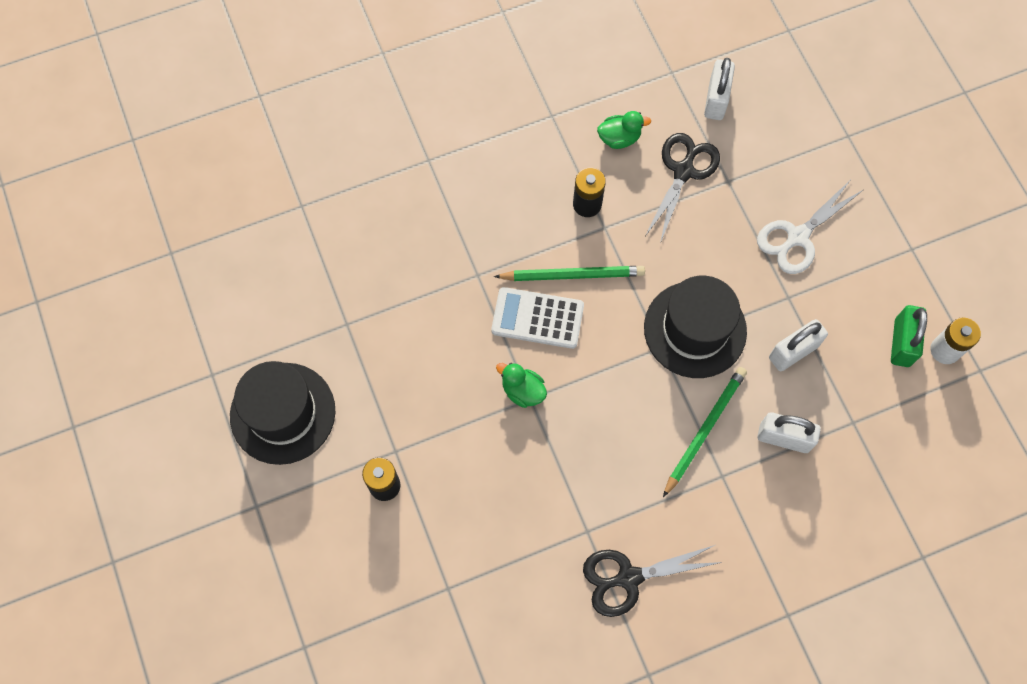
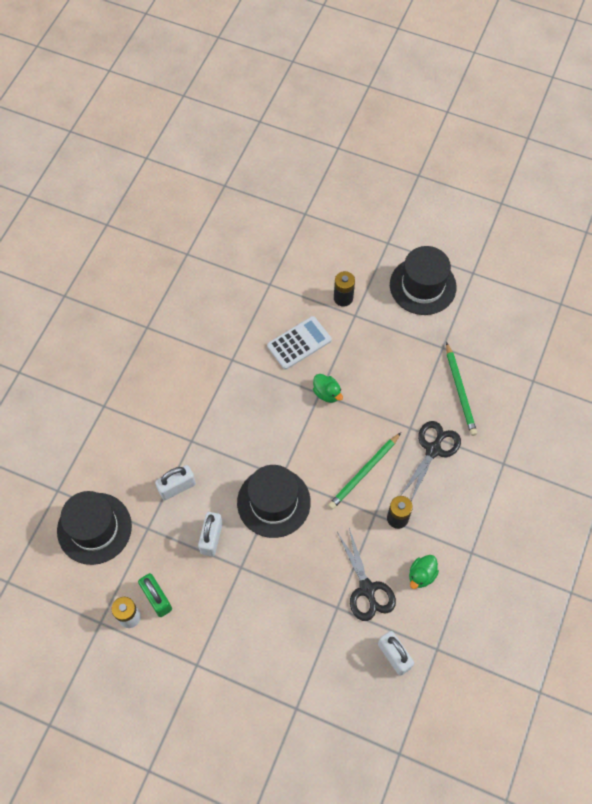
camera: 135 degrees right, 5 degrees down
(522, 391) = (327, 393): green duck -> green duck turned 60 degrees clockwise
(537, 318) = (357, 434): white calculator -> white calculator (299, 343)
(629, 578) = (193, 357): black scissors -> black scissors (433, 450)
(704, 430) = (221, 455): green pencil -> green pencil (460, 391)
(797, 237) = (267, 609): white scissors -> none
(913, 475) = (94, 528): none -> black hat

